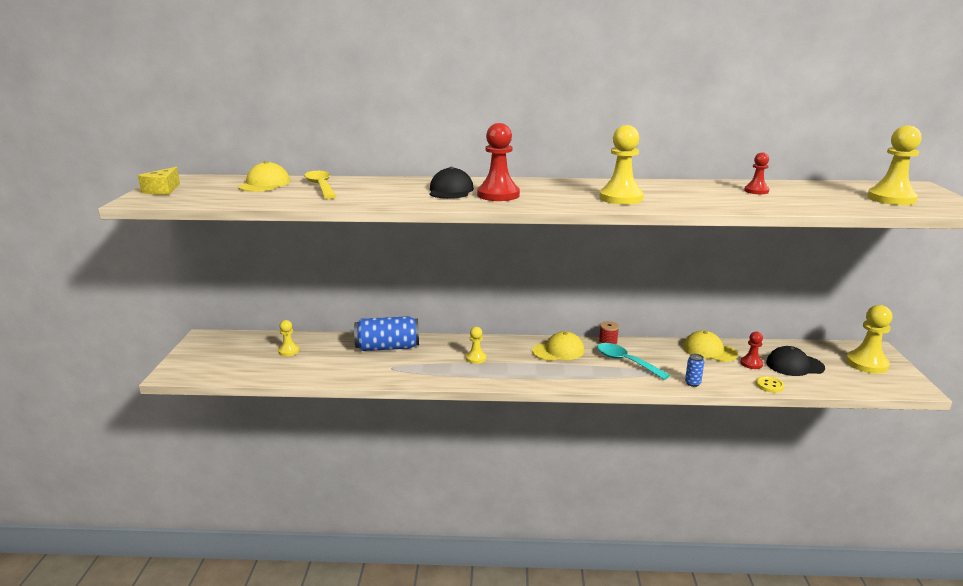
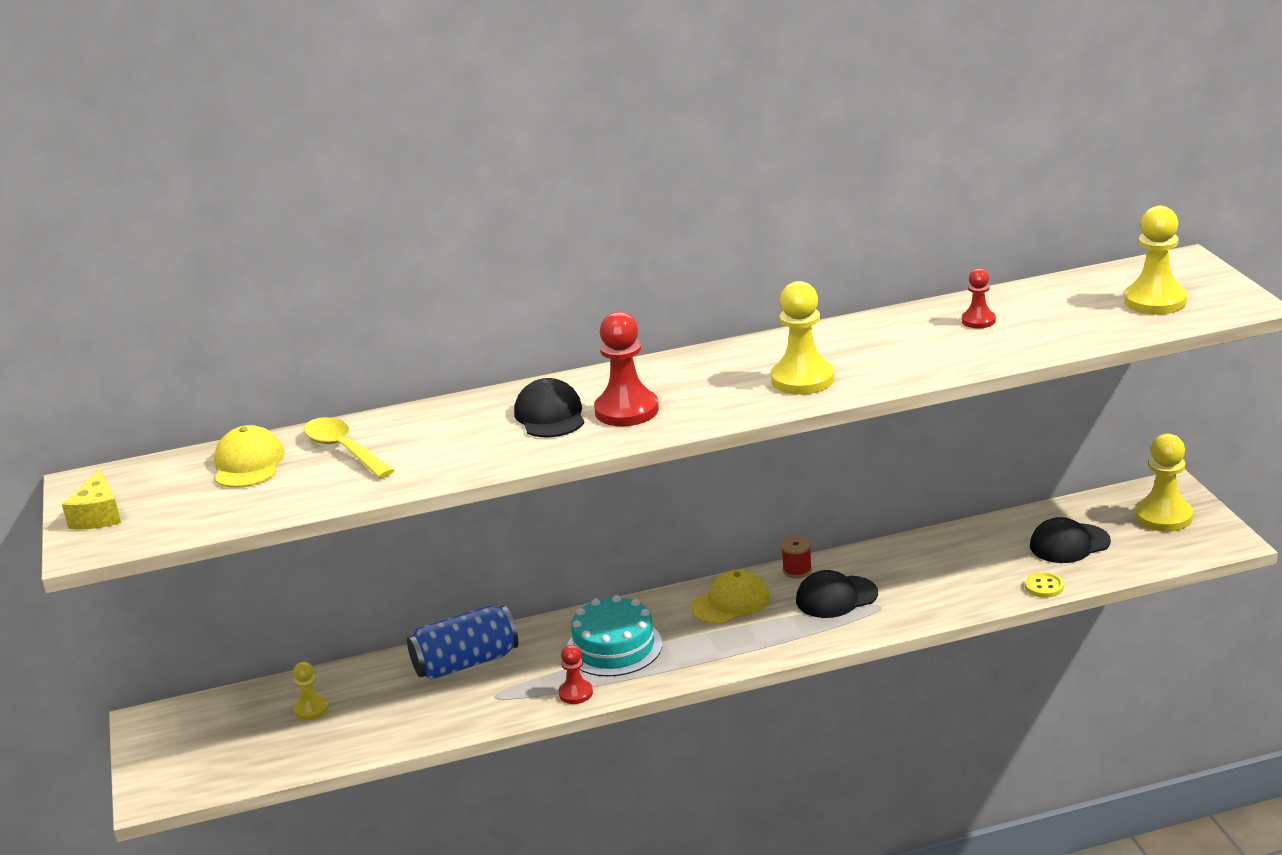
camera: 15 degrees left, 5 degrees up
(476, 358) = (614, 647): yellow pawn -> turquoise cake
(626, 362) = (836, 597): turquoise spoon -> black cap
(692, 383) = (941, 610): blue can -> none
(709, 351) = (947, 547): yellow cap -> none
(751, 363) = (1010, 556): red pawn -> red pawn (575, 693)

